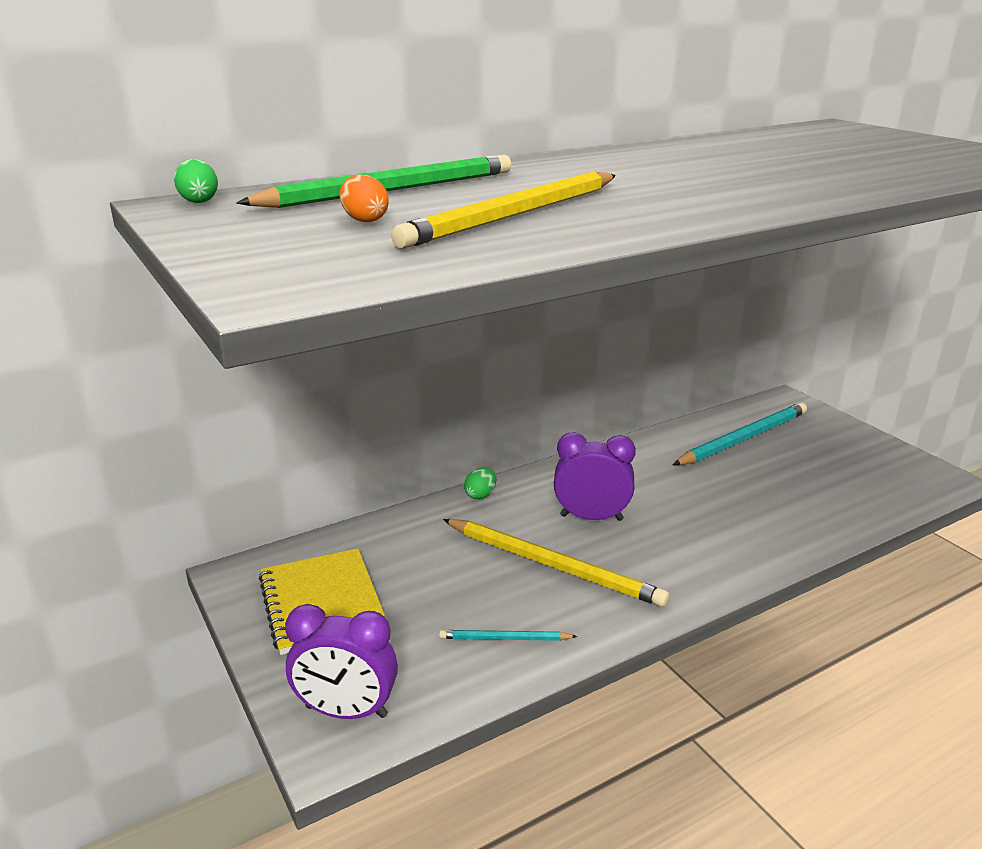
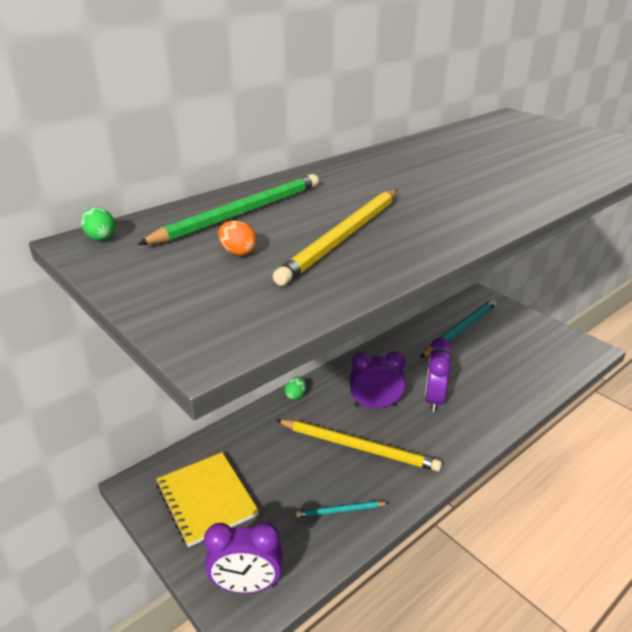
camera: 10 degrees left, 5 degrees up
(680, 519) = (434, 399): none -> purple clock

